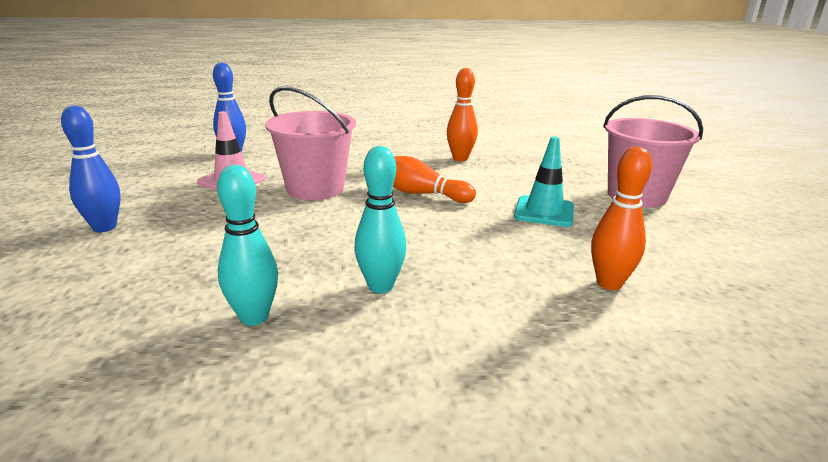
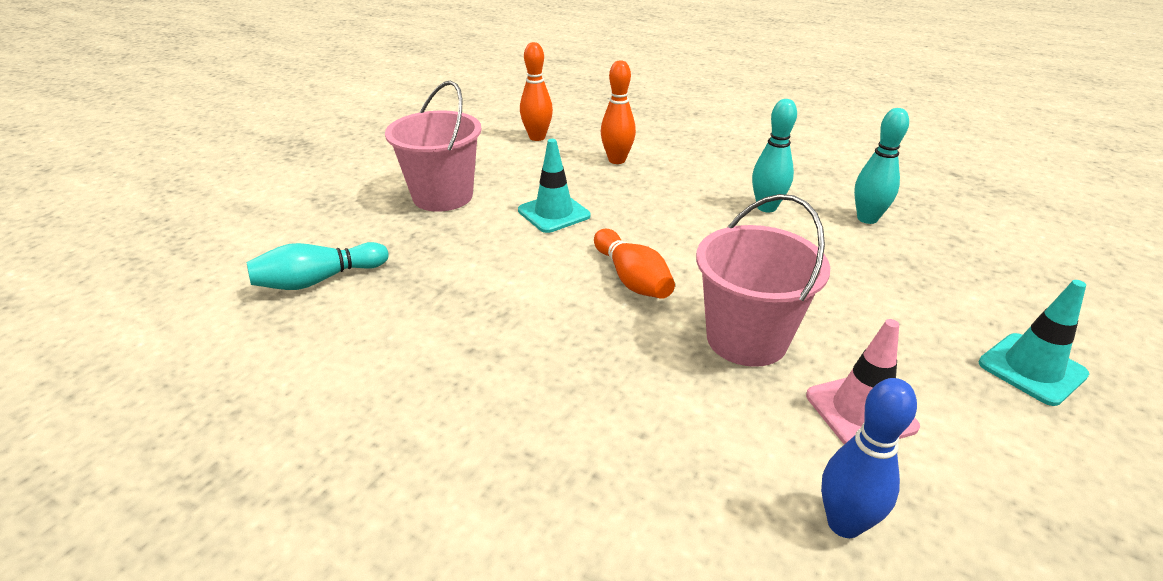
camera: 140 degrees left, 10 degrees up
(104, 227) = (1032, 369): blue bowling pin -> turquoise traffic cone
(460, 158) = (491, 321): orange bowling pin -> orange bowling pin (537, 137)
(570, 147) = (319, 280): none -> turquoise bowling pin

